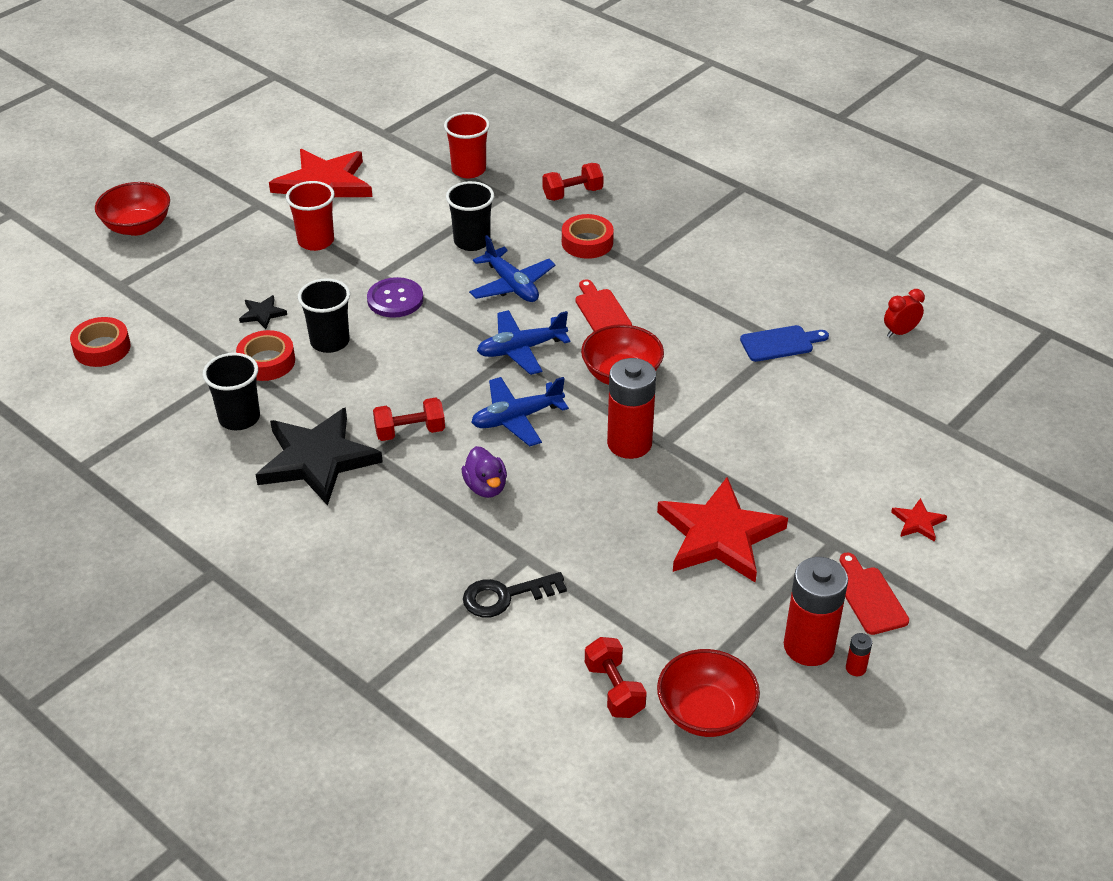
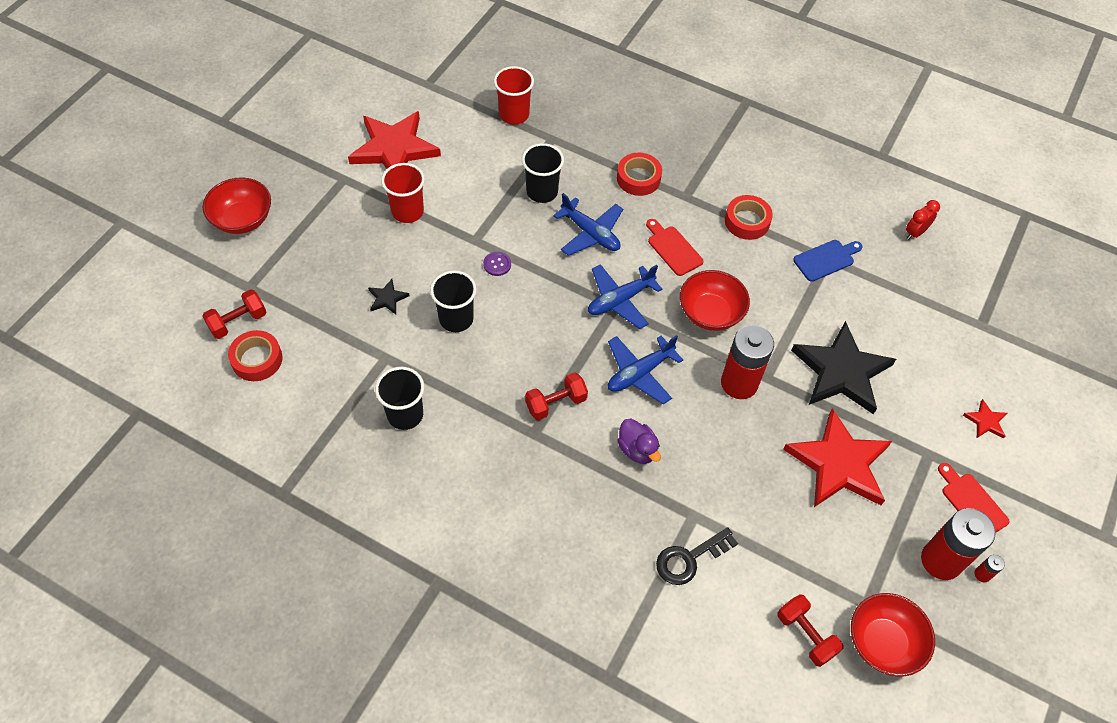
camera: 15 degrees left, 15 degrees up
(267, 362) = (408, 350): red tape -> red tape (747, 221)
(317, 460) = (487, 447): black star -> black star (841, 372)
(395, 299) = (497, 264): purple button -> purple button, size x0.57
(572, 194) = (610, 128): red dumbbell -> red dumbbell (238, 322)

